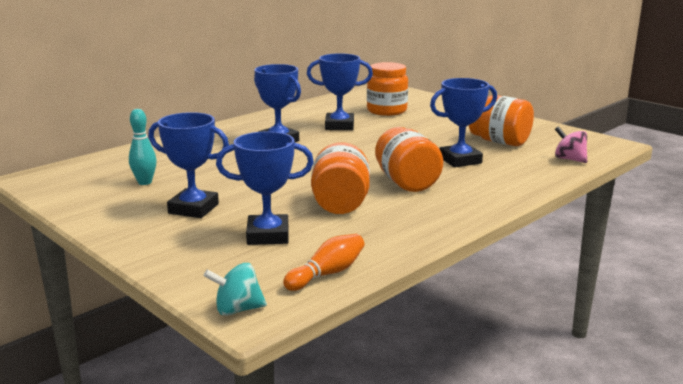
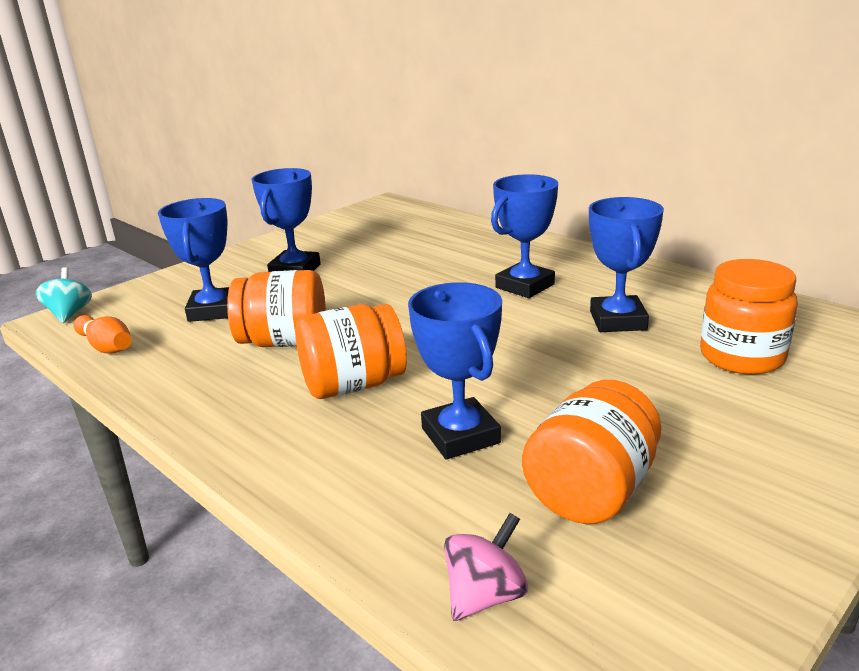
camera: 90 degrees right, 5 degrees up
(145, 182) = (371, 241): turquoise bowling pin -> none

